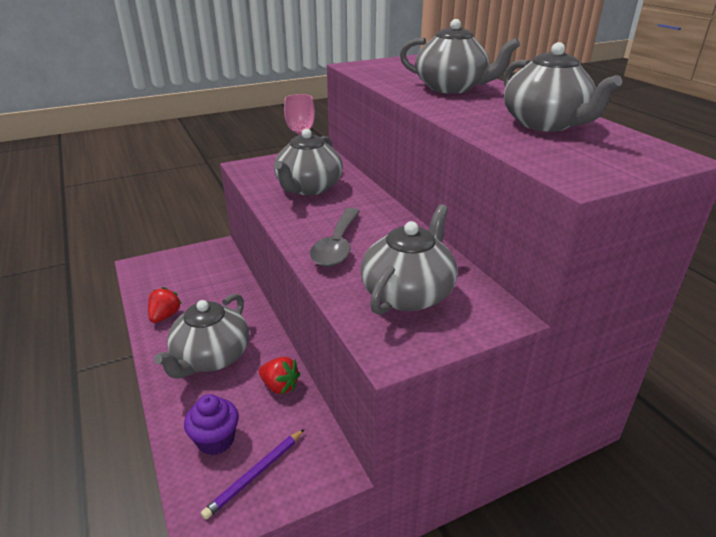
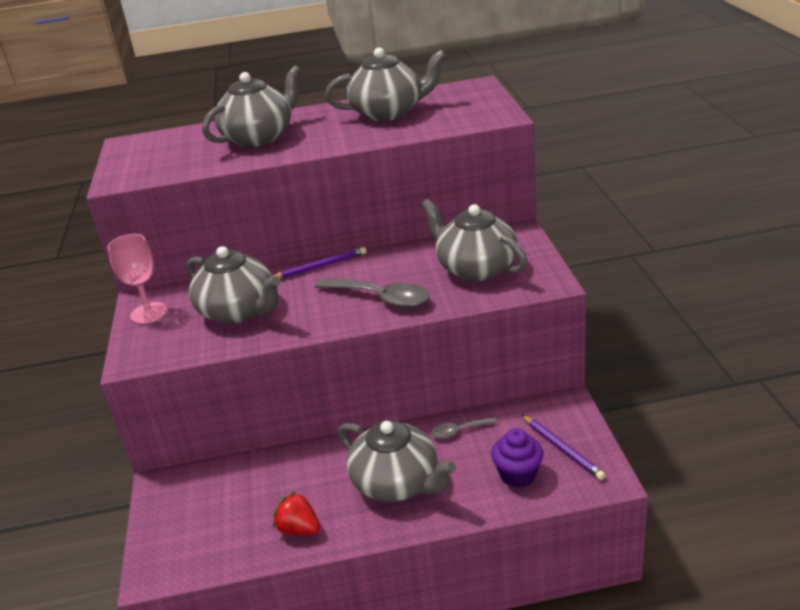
camera: 70 degrees left, 0 degrees up
(279, 386) = (459, 431): red strawberry -> grey spoon
(384, 208) = (320, 267): none -> purple pencil

